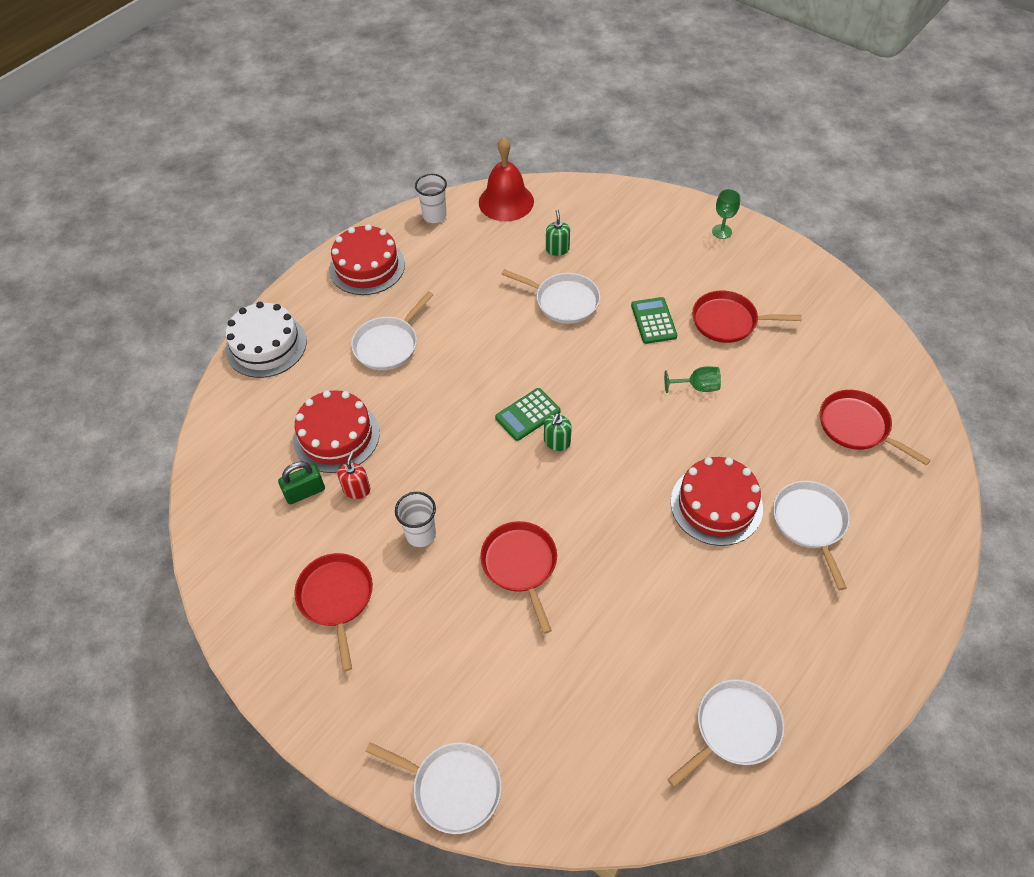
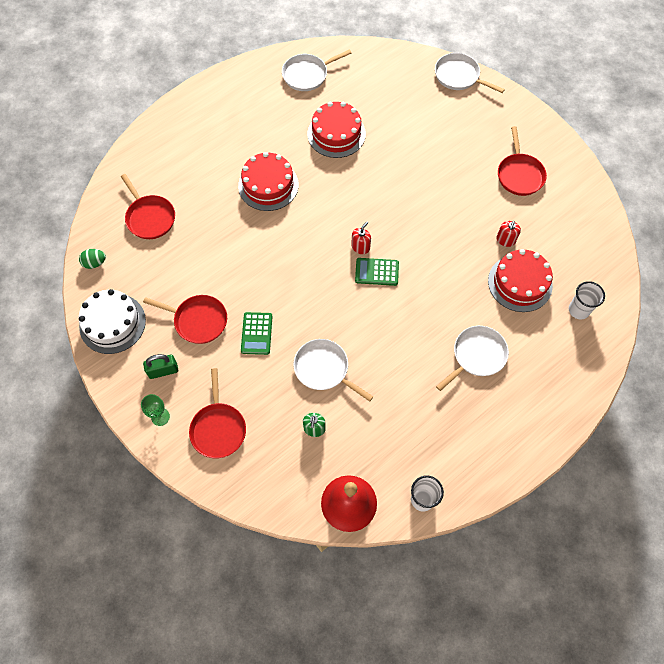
camera: 170 degrees left, 10 degrees up
(266, 345) = (579, 376): white cake -> white cake (112, 323)
(305, 492) = (542, 245): green padlock -> green padlock (163, 371)
(367, 266) = (492, 446): red cake -> red cake (336, 134)
(420, 534) = (464, 202): white cup -> white cup (578, 310)
(520, 565) = (403, 173): red pan -> red pan (218, 428)
(527, 415) = (377, 272): green calculator -> green calculator turned 150 degrees counterclockwise
(557, 442) = (360, 247): green soap dispenser -> red soap dispenser
(697, 387) = (246, 269): green goblet -> none
(810, 523) = (215, 164): white pan -> none
(890, 359) = (95, 263): none -> green egg

